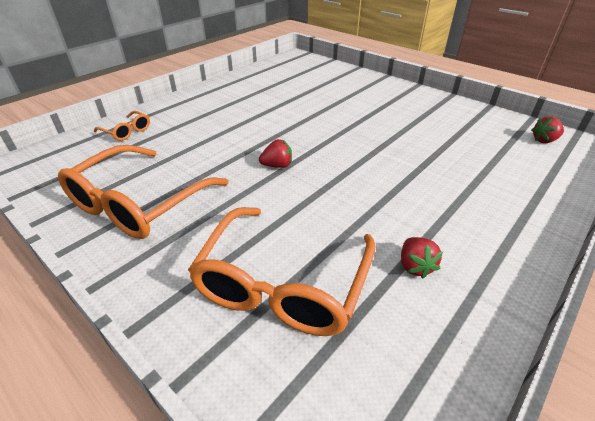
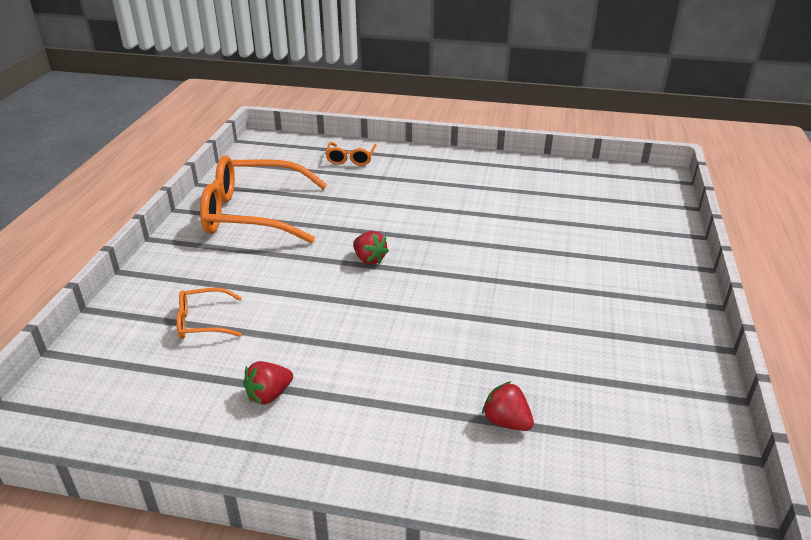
camera: 60 degrees right, 5 degrees down
(283, 283) = (203, 322): orange glasses -> orange glasses, size x0.46
(544, 140) = (672, 481): red strawberry -> red strawberry (506, 421)

